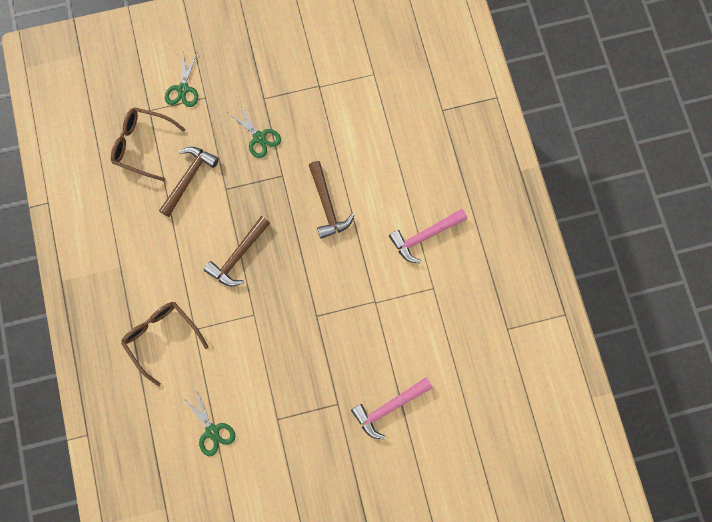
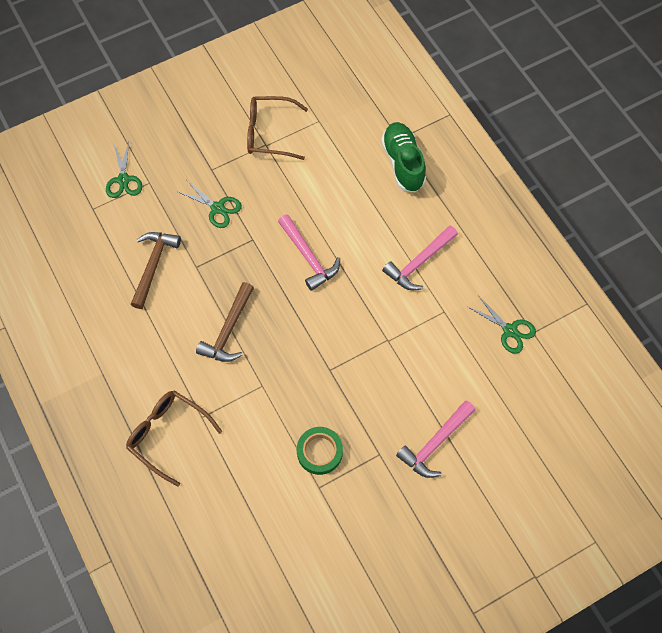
camera: 15 degrees left, 10 degrees down
(142, 145) = (94, 244): brown glasses -> brown glasses (269, 133)
(212, 431) = (251, 519): green scissors -> green scissors (510, 330)
(286, 388) = (319, 452): none -> green tape
(327, 205) = (308, 257): brown hammer -> pink hammer
(438, 136) = (403, 163): none -> green shoe

